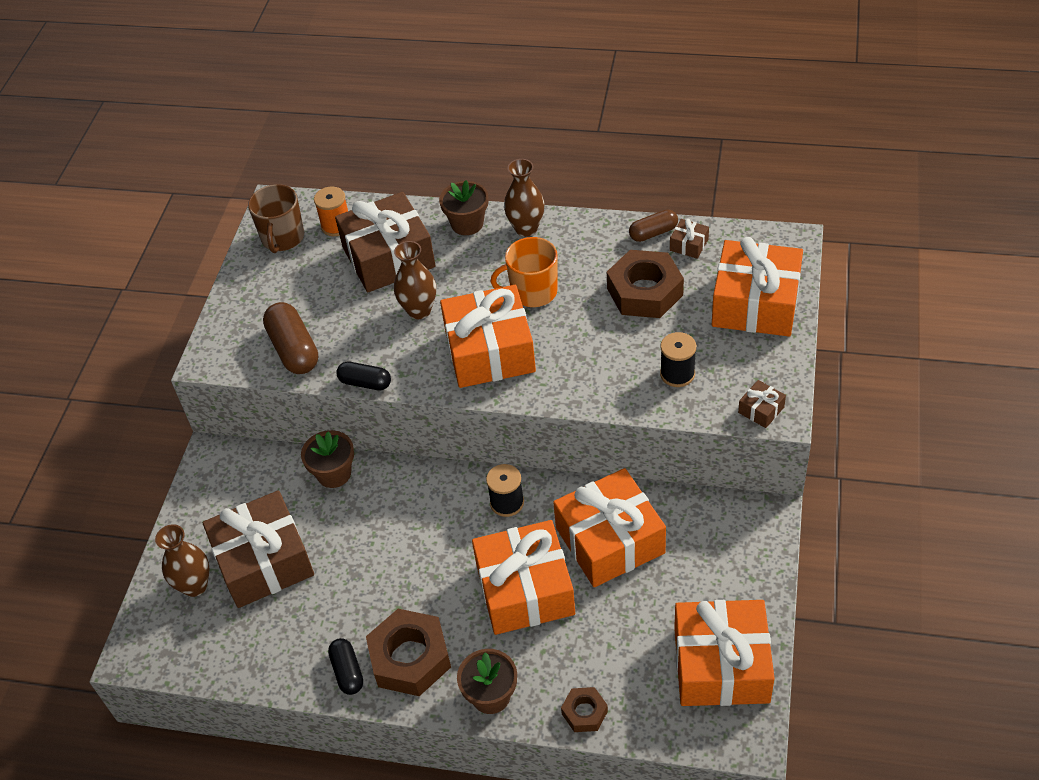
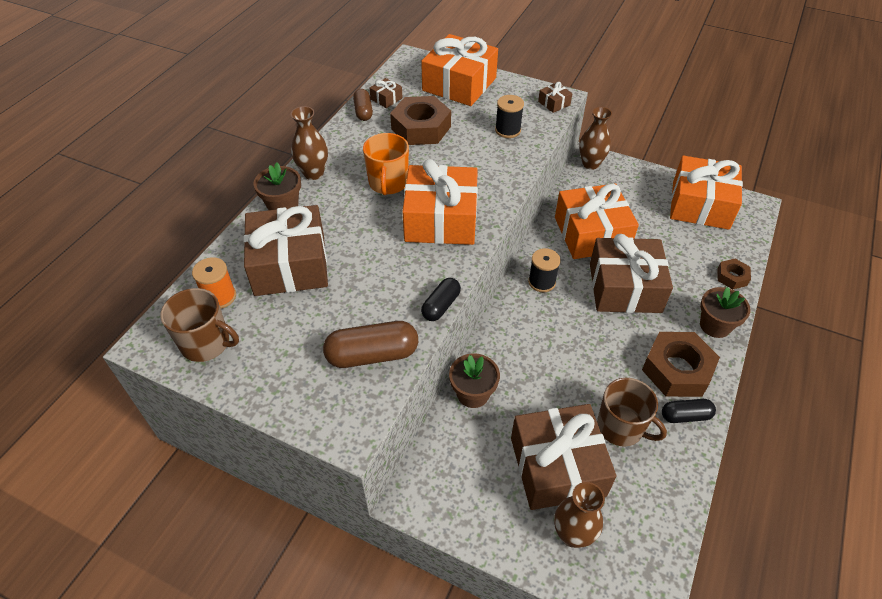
camera: 80 degrees left, 0 degrees up
(320, 611) = (621, 427): none -> brown mug
(419, 310) = (370, 255): brown vase -> brown vase (590, 164)
(525, 589) = (625, 287): orange gift -> brown gift

